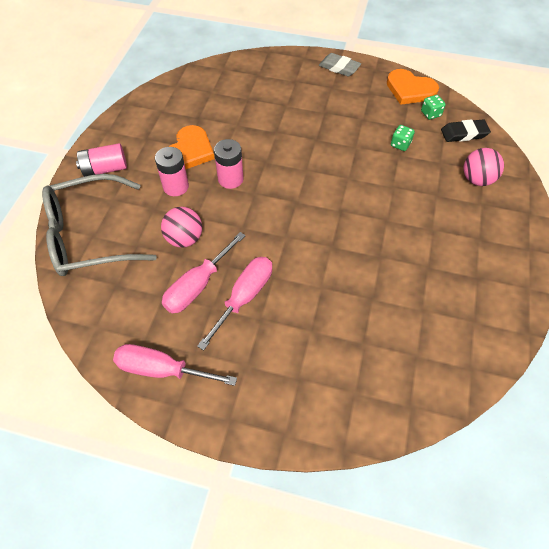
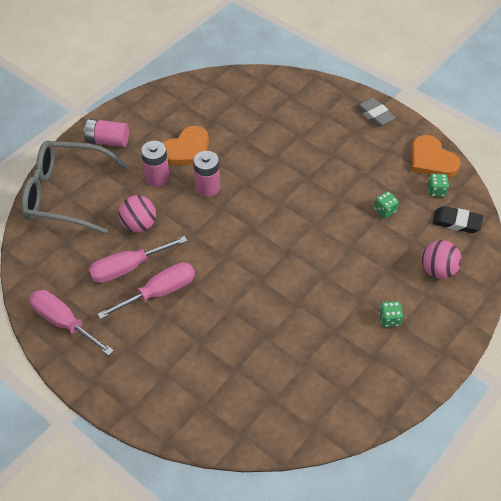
camera: 25 degrees right, 5 degrees down
(467, 238) = (389, 319): none -> green dice

